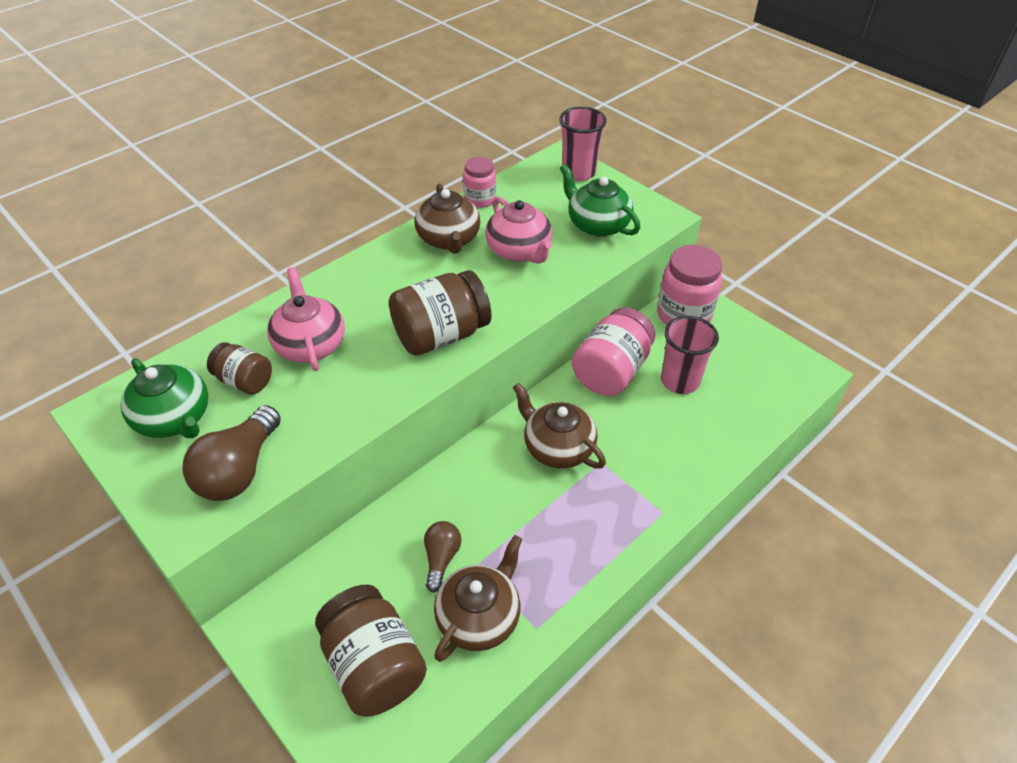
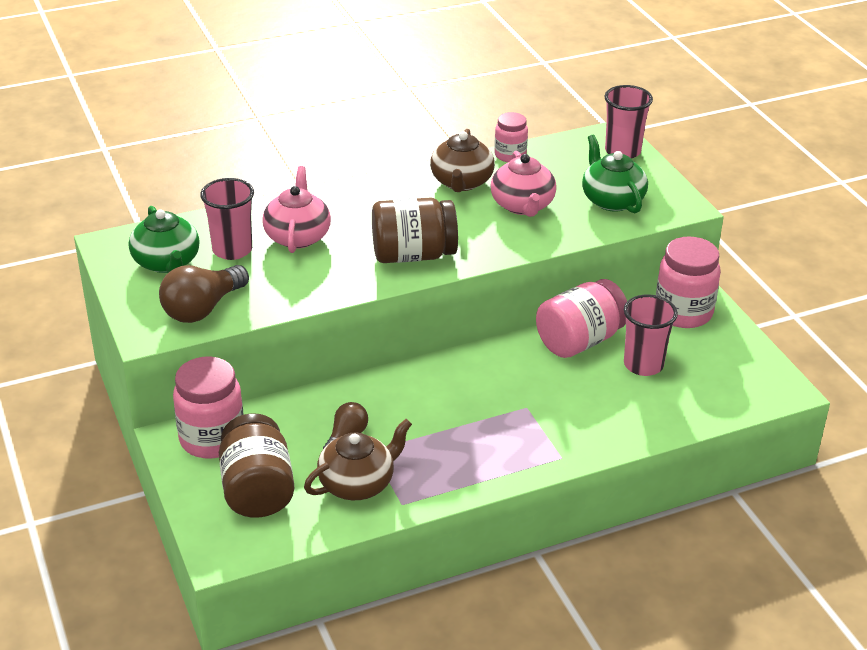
camera: 20 degrees right, 10 degrees down
(244, 381) = (232, 250): brown jar -> pink cup
(297, 611) = (212, 439): none -> pink jar
(557, 447) = (492, 386): brown teapot -> none

